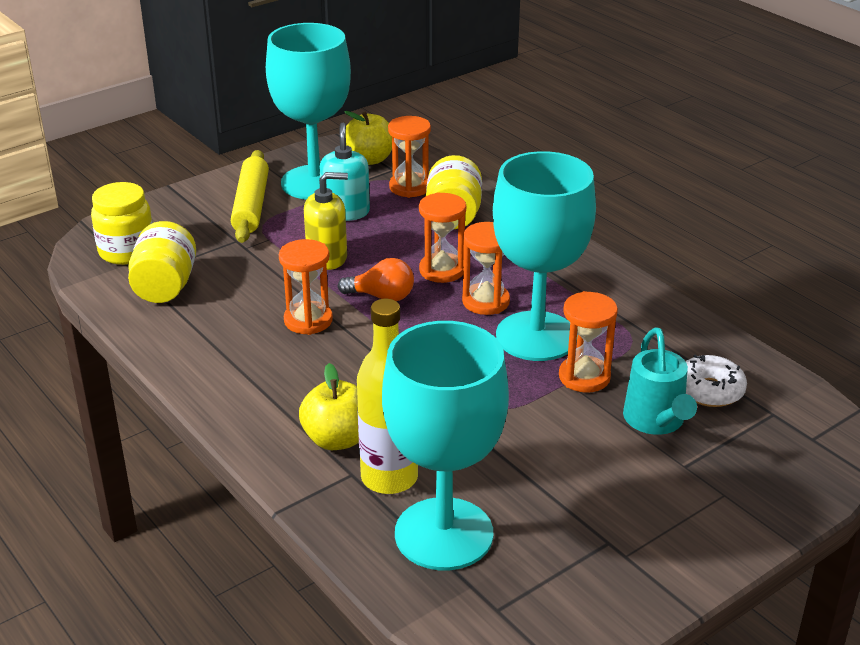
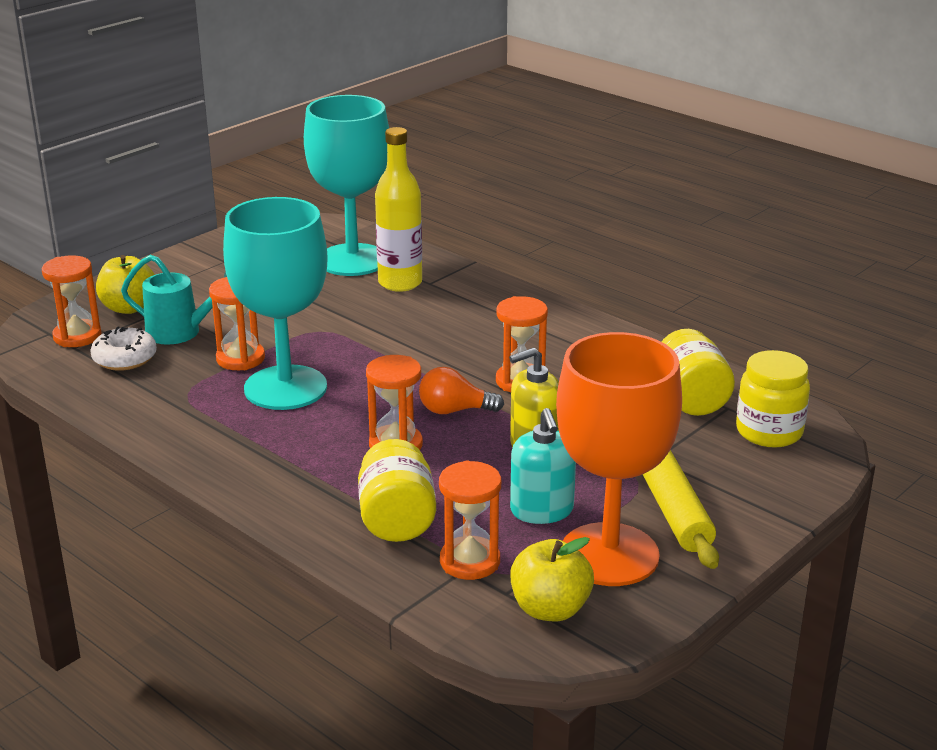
camera: 170 degrees right, 5 degrees down
(315, 183) = (609, 555): turquoise goblet -> orange goblet
(337, 439) = (450, 300): yellow apple -> yellow apple (129, 308)
(486, 302) = (340, 416): orange hourglass -> orange hourglass (77, 336)
(656, 422) = (181, 332): turquoise watering can -> turquoise watering can turned 120 degrees clockwise

